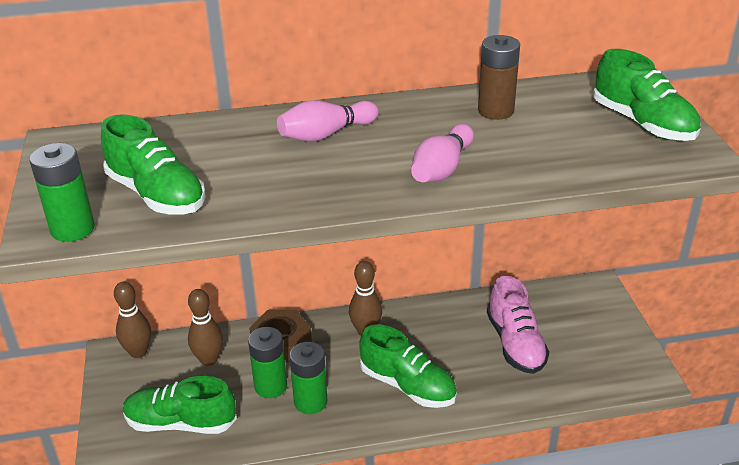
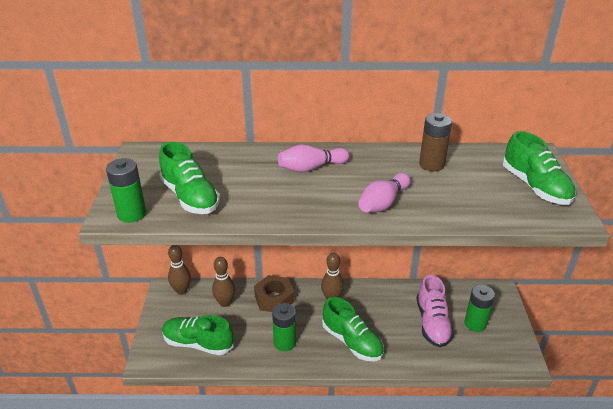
camera: 10 degrees right, 0 degrees up
(270, 386) = (261, 327): green battery -> green battery (475, 324)

